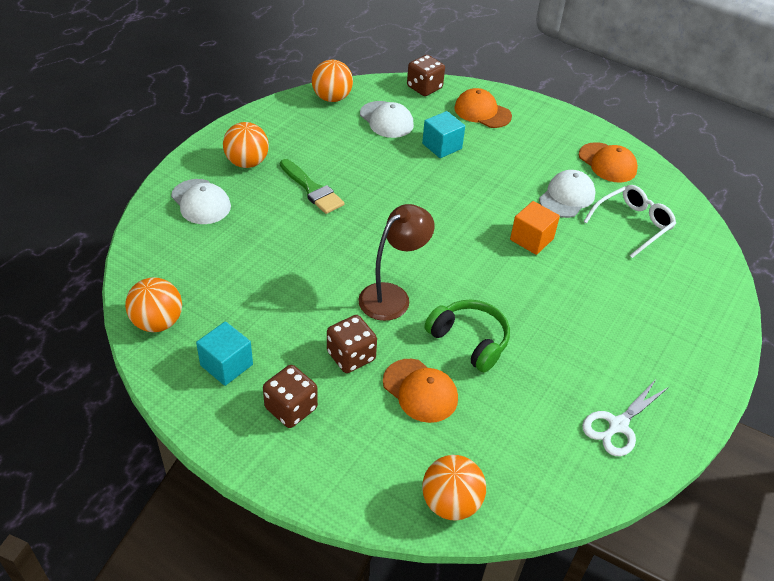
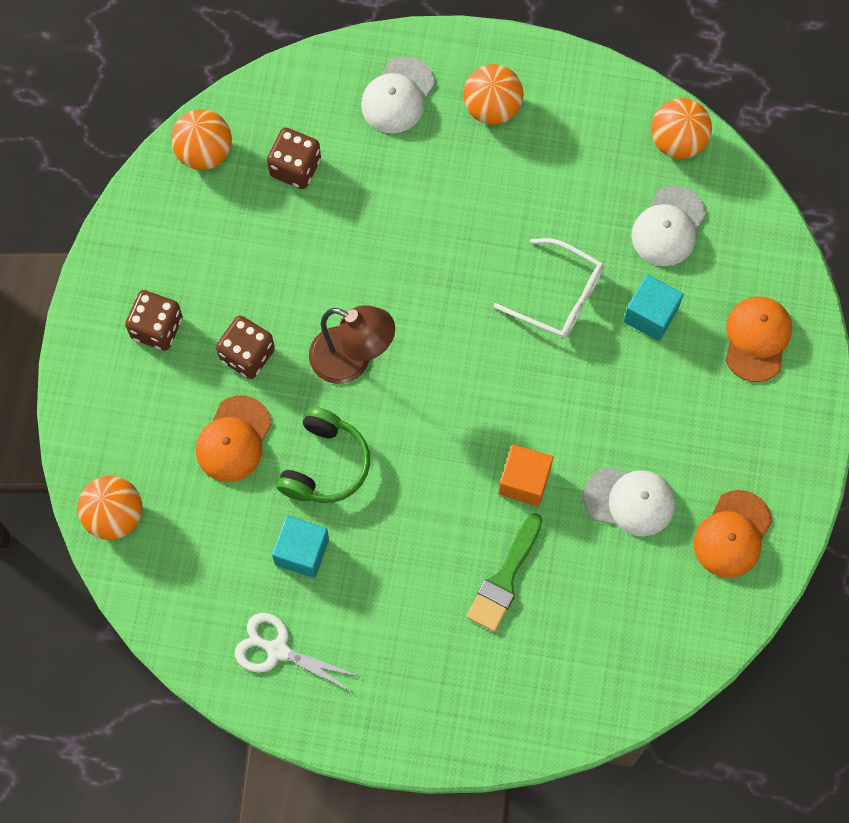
camera: 70 degrees right, 25 degrees up
(226, 365) = (181, 244): turquoise cube -> turquoise cube (302, 552)
(312, 189) = (482, 201): green brush -> green brush (504, 578)
(424, 88) = (770, 245): brown dice -> brown dice (295, 167)
(632, 224) = (617, 595): white glasses -> white glasses (558, 296)

